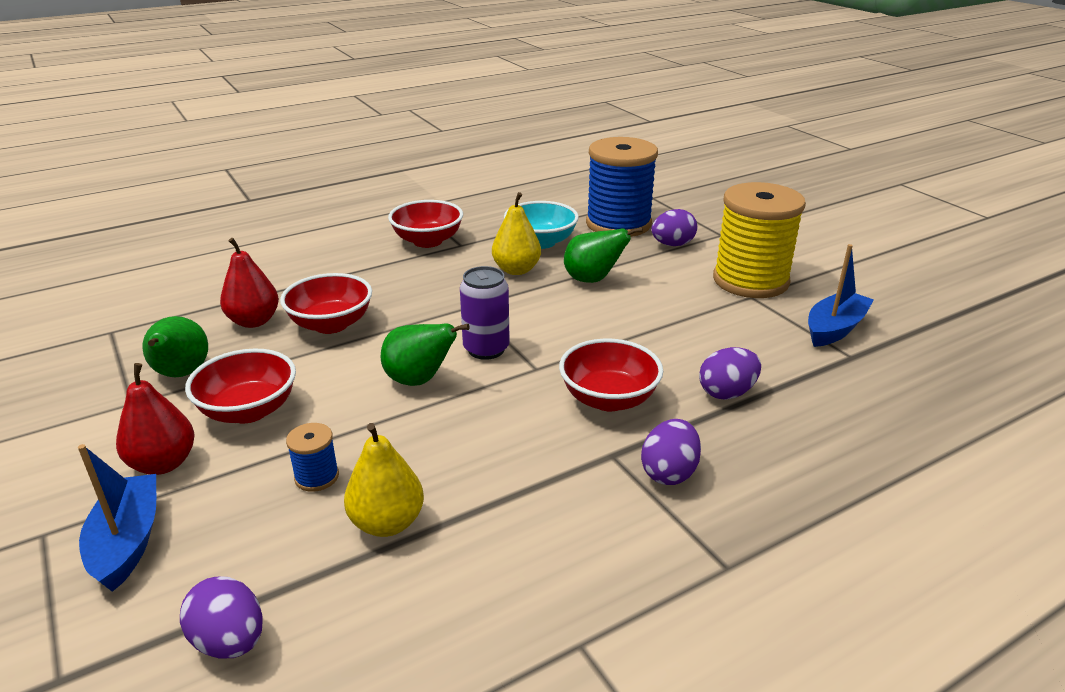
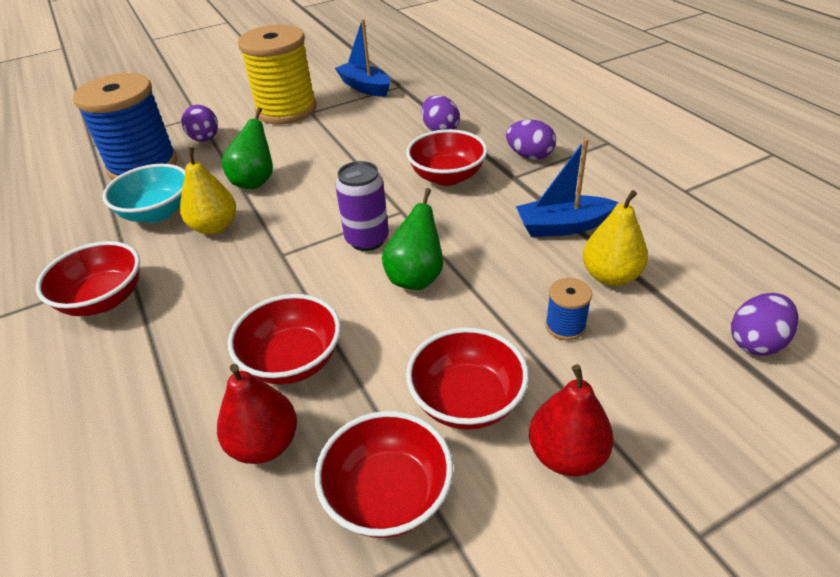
camera: 85 degrees left, 10 degrees up
(127, 541) = (684, 447): blue boat -> blue boat (562, 226)
(181, 374) = (388, 495): green pear -> red bowl

